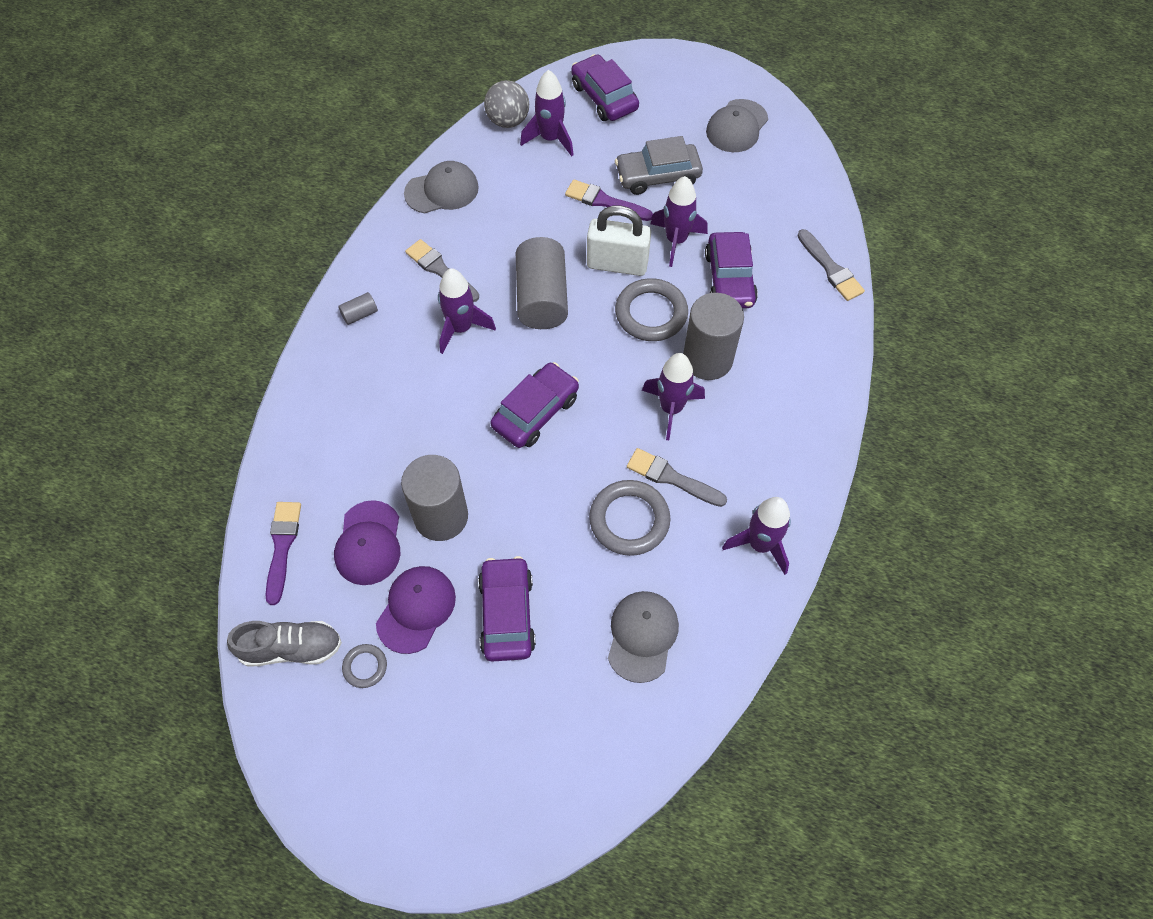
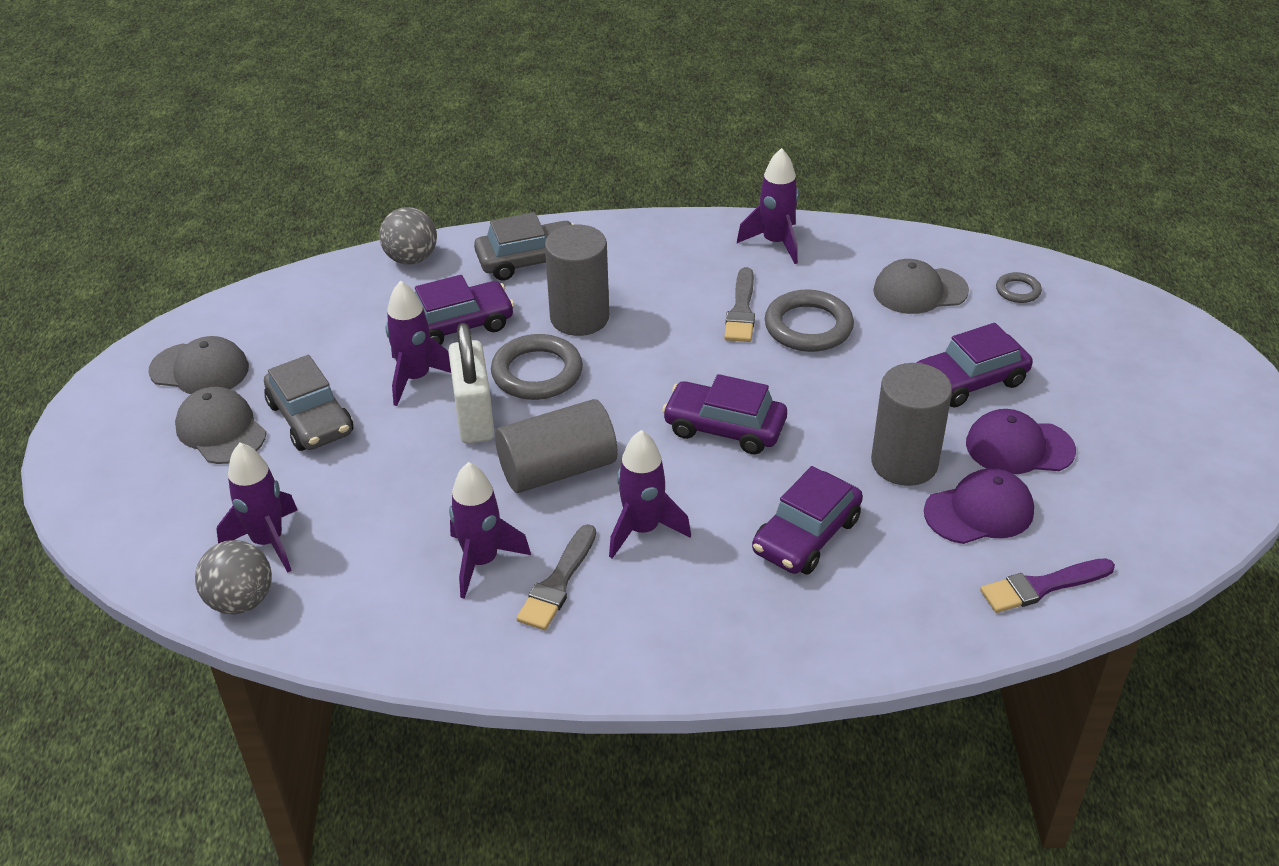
camera: 110 degrees left, 20 degrees down
(291, 648) = (1141, 530): grey shoe -> none
(360, 314) = (674, 643): grey cylinder -> none
(365, 667) = (1107, 464): grey ring -> grey ring (1018, 291)
(442, 190) = (409, 632): grey cap -> grey cap (221, 430)
(604, 97) = (167, 508): purple car -> purple car (806, 535)
(605, 201) = (372, 455): purple brush -> none
(671, 408) = (658, 329): purple rocket -> purple rocket (481, 561)
(800, 346) = (529, 260): none -> grey car
(830, 268) = (411, 259): grey brush -> grey ball

